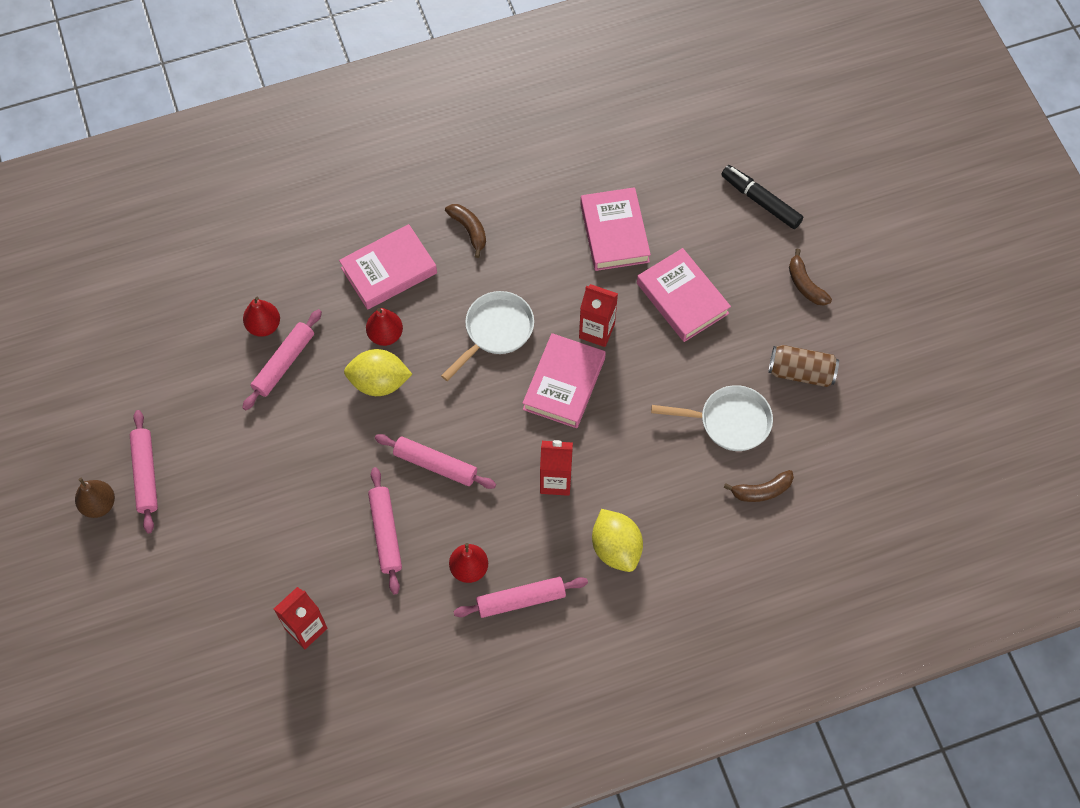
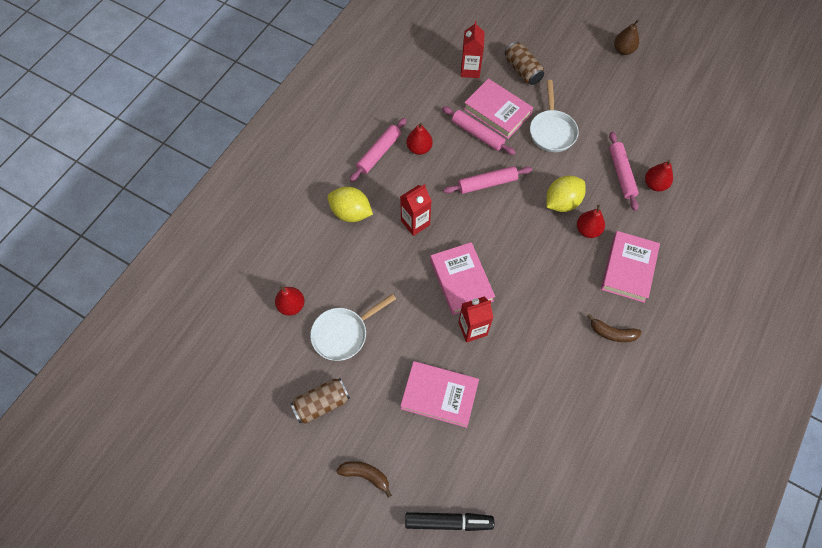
camera: 140 degrees right, 0 degrees up
(145, 474) = (620, 76): pink rolling pin -> none
(245, 575) = (522, 70): none -> brown can
(495, 331) = (530, 281): white pan -> white pan (552, 131)
(614, 232) = (524, 408): pink book -> pink book (497, 111)
(761, 491) = (291, 305): brown banana -> red pear

